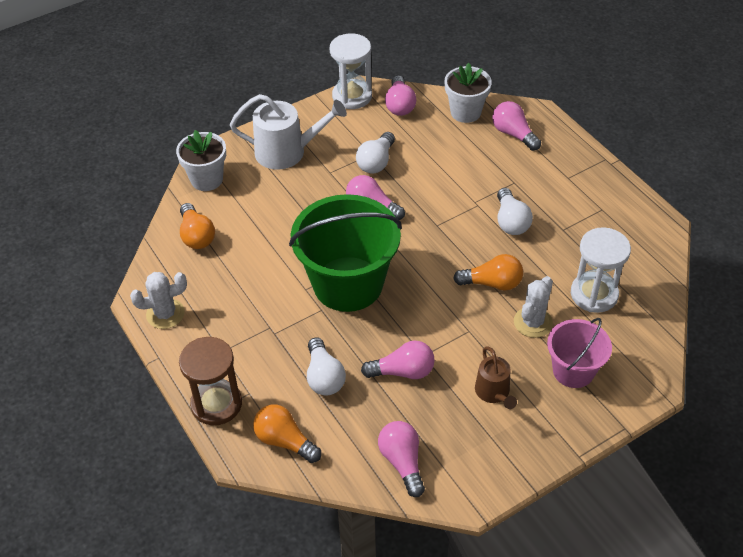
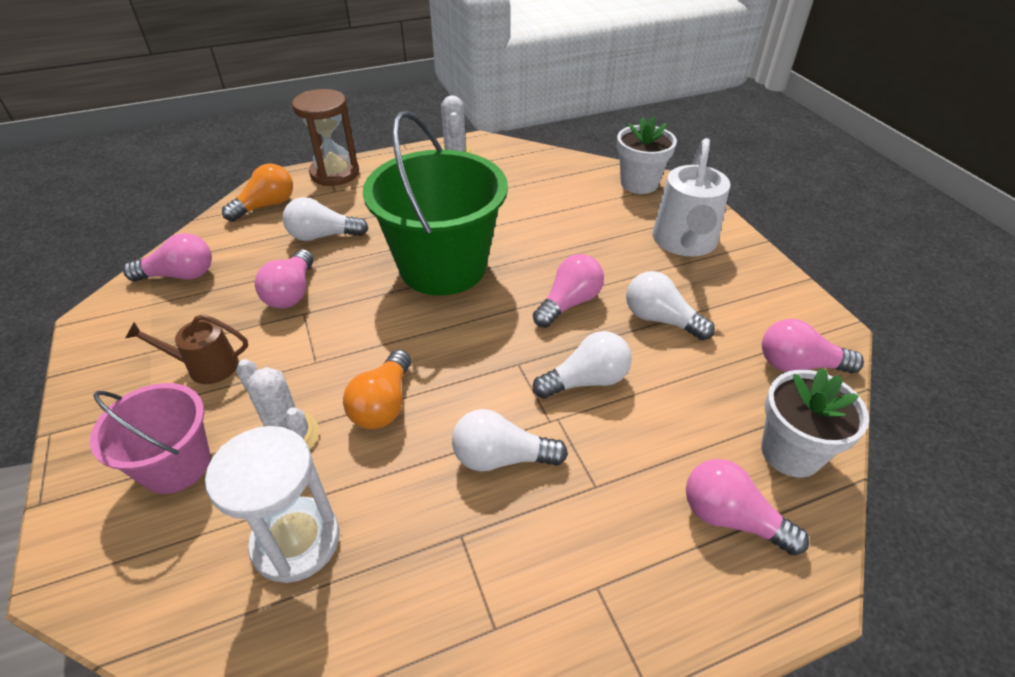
camera: 100 degrees right, 5 degrees down
(196, 235) = (553, 173): orange light bulb -> none
(352, 96) = (812, 313): white hourglass -> none
(441, 192) = (586, 381): none -> white light bulb
(513, 134) = (731, 518): pink light bulb -> pink light bulb turned 120 degrees counterclockwise

